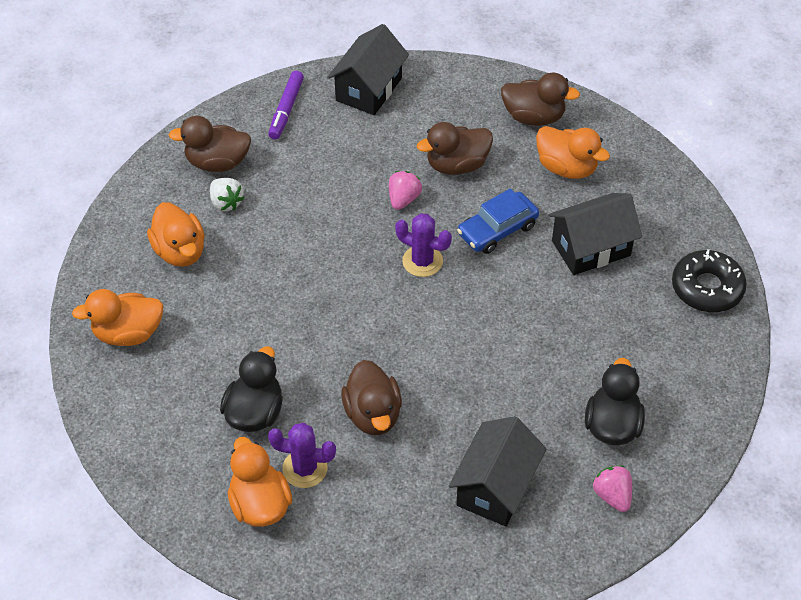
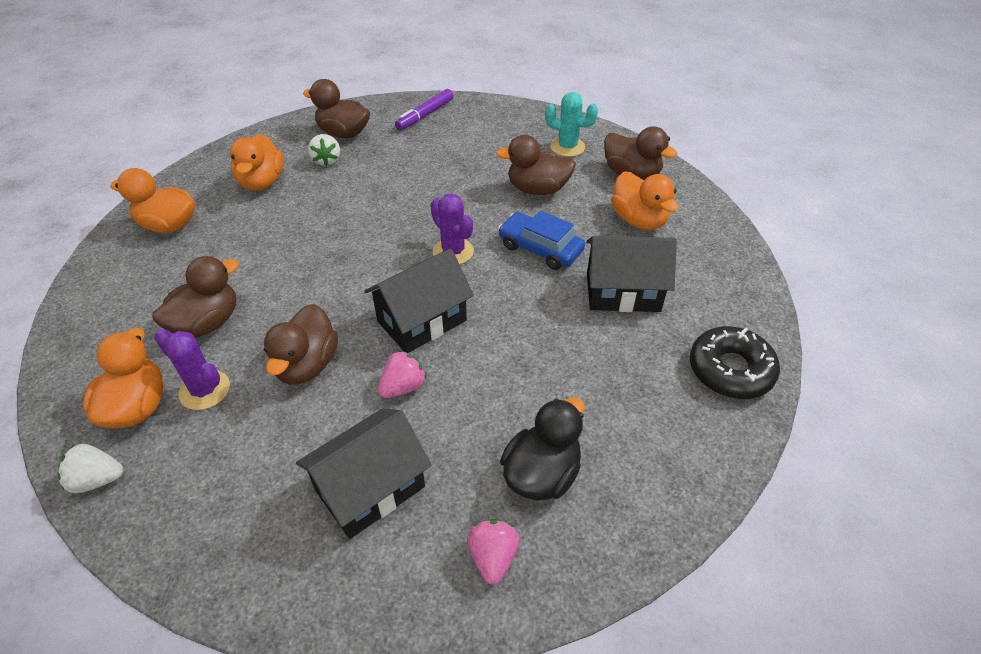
camera: 25 degrees right, 5 degrees down
(255, 412) = (207, 323): black duck -> brown duck
(281, 568) = (97, 480): none -> white strawberry
(369, 89) = (501, 119): black house -> black house (422, 321)
(403, 199) = (472, 200): pink strawberry -> pink strawberry (403, 387)
(456, 103) = (567, 147): none -> turquoise cactus
(497, 230) = (540, 248): blue car -> blue car turned 45 degrees clockwise

